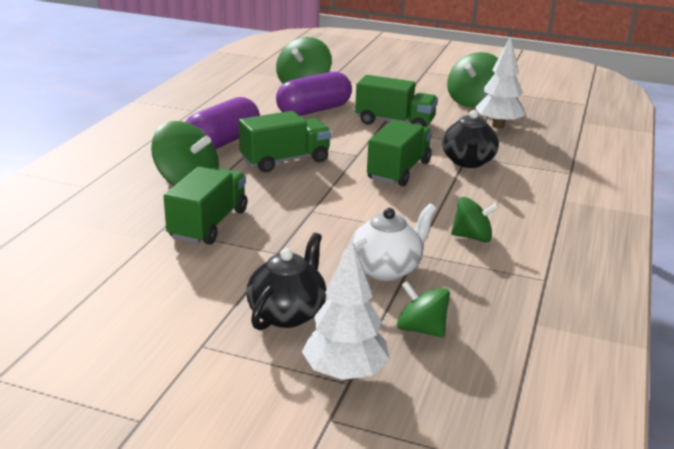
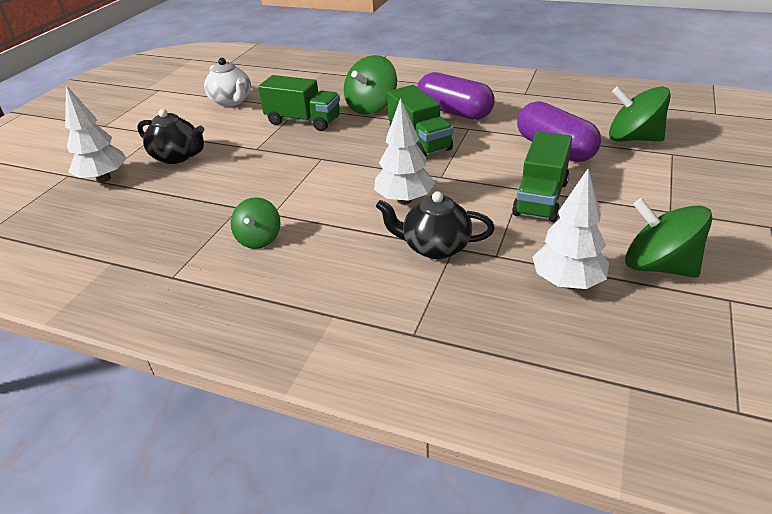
camera: 95 degrees right, 10 degrees up
(386, 269) = (218, 193): white teapot -> white teapot (231, 101)
(399, 171) = (404, 200): green truck -> white tree
(421, 329) = (133, 207): green spinning top -> none

